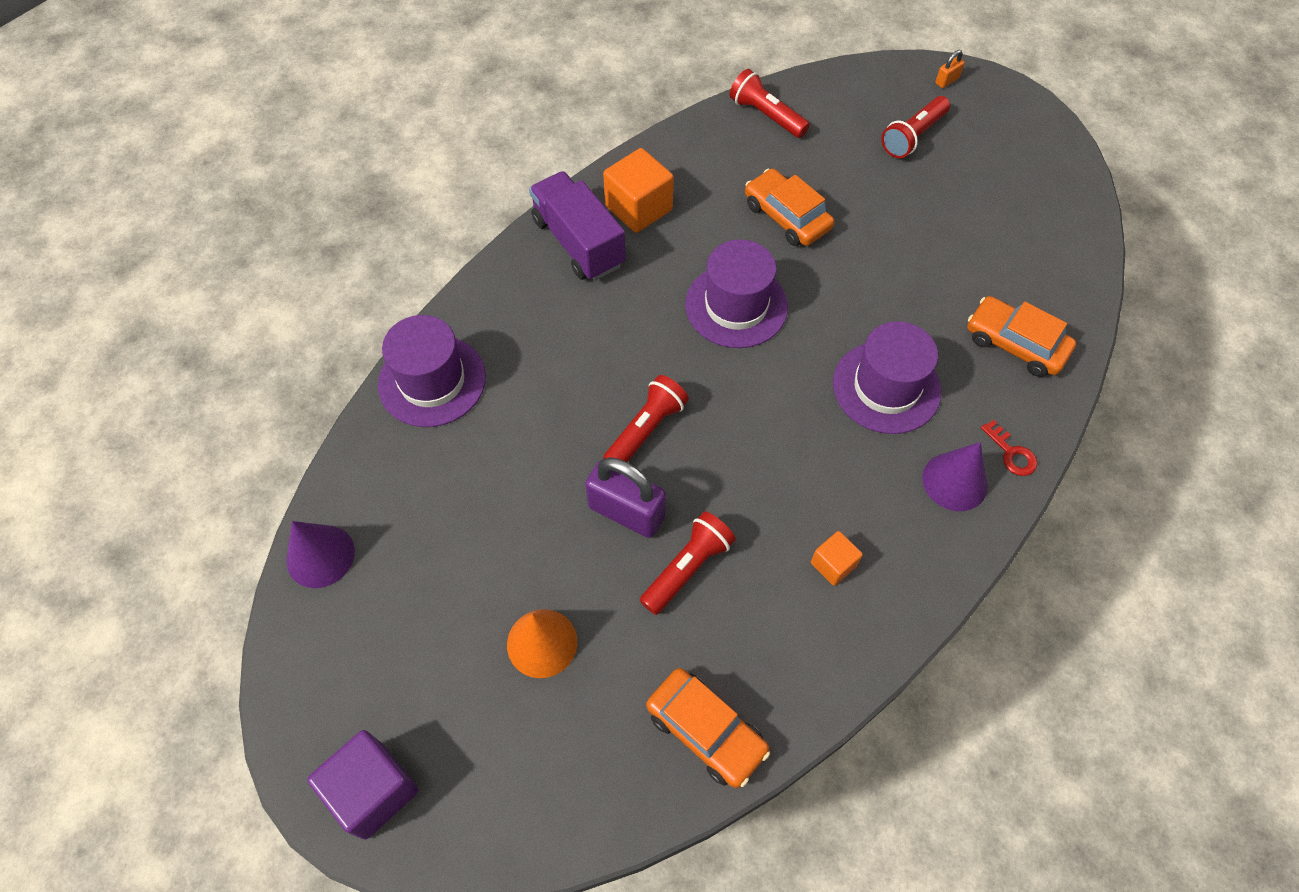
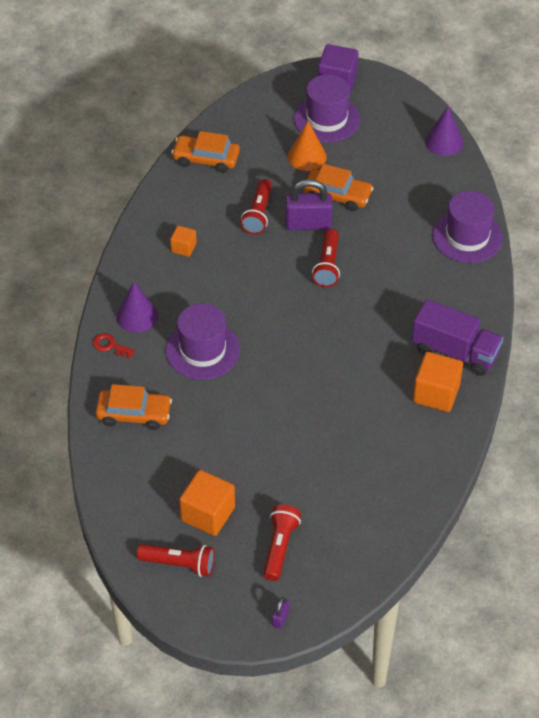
camera: 150 degrees right, 10 degrees down
(736, 306) = (325, 358): purple hat -> purple hat (327, 119)
(766, 115) = (401, 512): red flashlight -> red flashlight (179, 564)
(786, 216) = (332, 434): orange car -> orange car (337, 195)
(947, 81) = (280, 618): orange padlock -> purple padlock
(975, 197) = (208, 514): none -> orange cube

